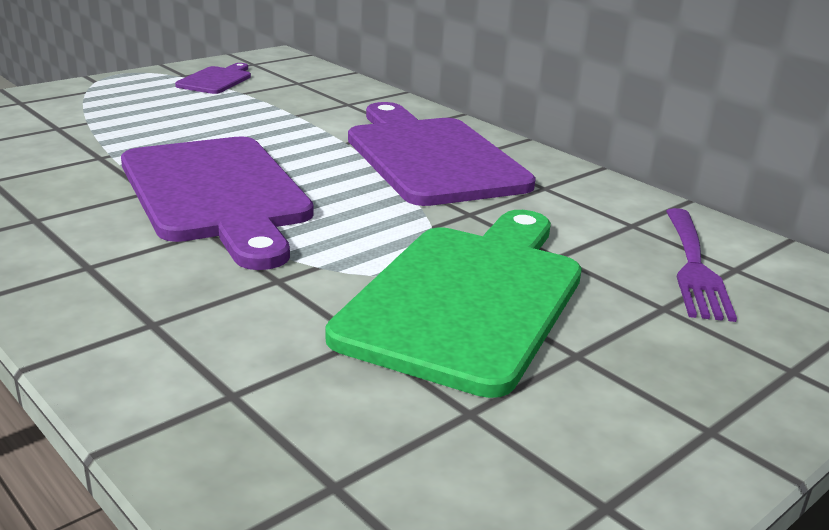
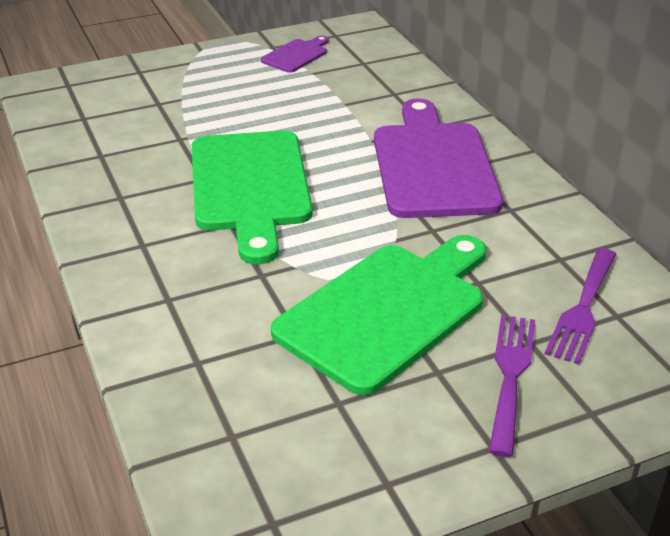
camera: 20 degrees right, 10 degrees up
(217, 194) = (250, 187): purple cutting board -> green cutting board
(668, 345) = (510, 375): none -> purple fork

